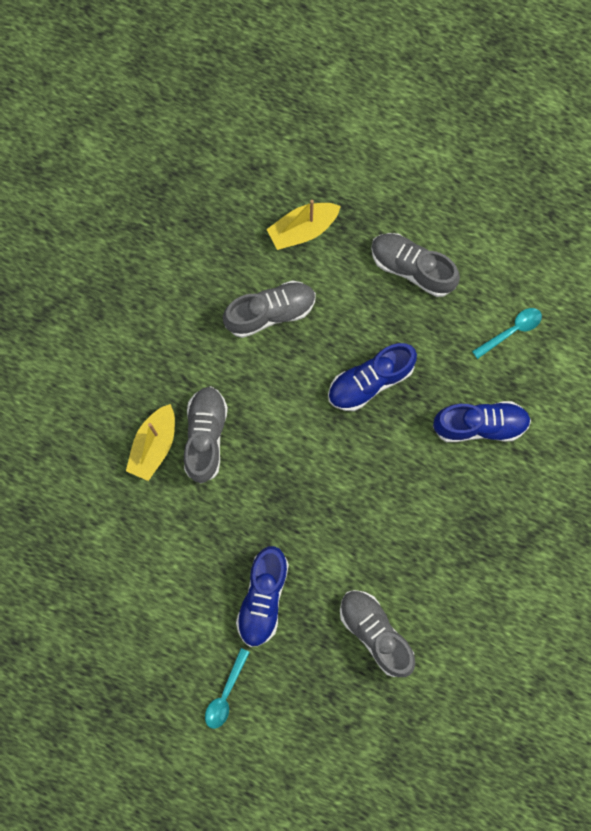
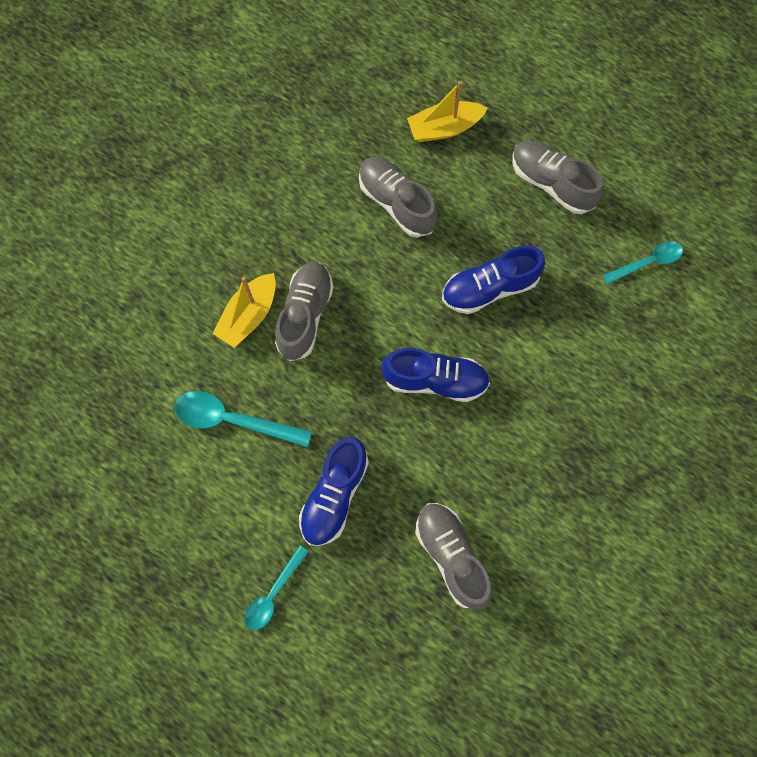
camera: 10 degrees right, 5 degrees down
(159, 545) = (233, 420): none -> turquoise spoon
(270, 312) = (396, 203): grey shoe -> grey shoe turned 120 degrees counterclockwise
(480, 425) = (600, 352): blue shoe -> blue shoe (435, 380)

